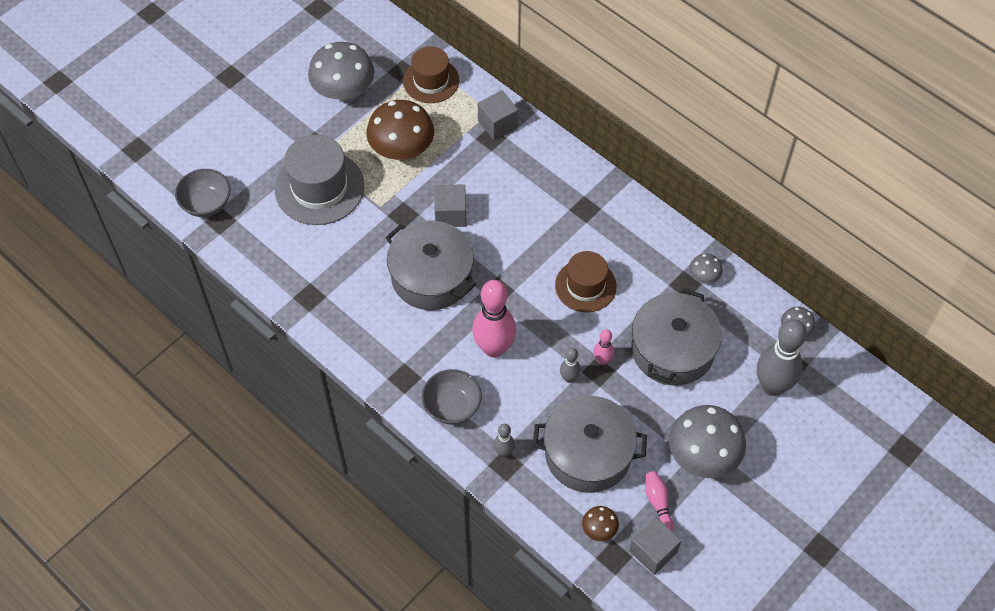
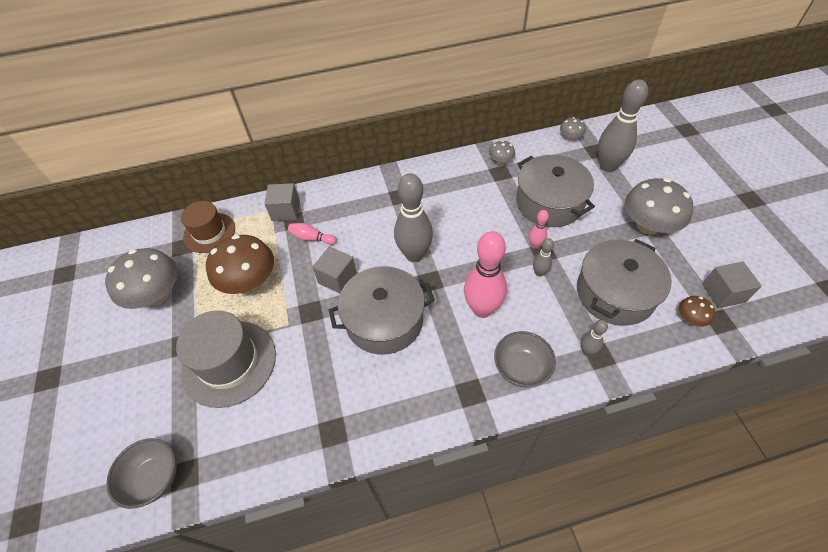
camera: 55 degrees left, 5 degrees down
(519, 262) = (414, 255): none -> grey bowling pin
(585, 286) = (464, 225): brown hat -> none
(658, 503) = (679, 270): pink bowling pin -> pink bowling pin (312, 238)

